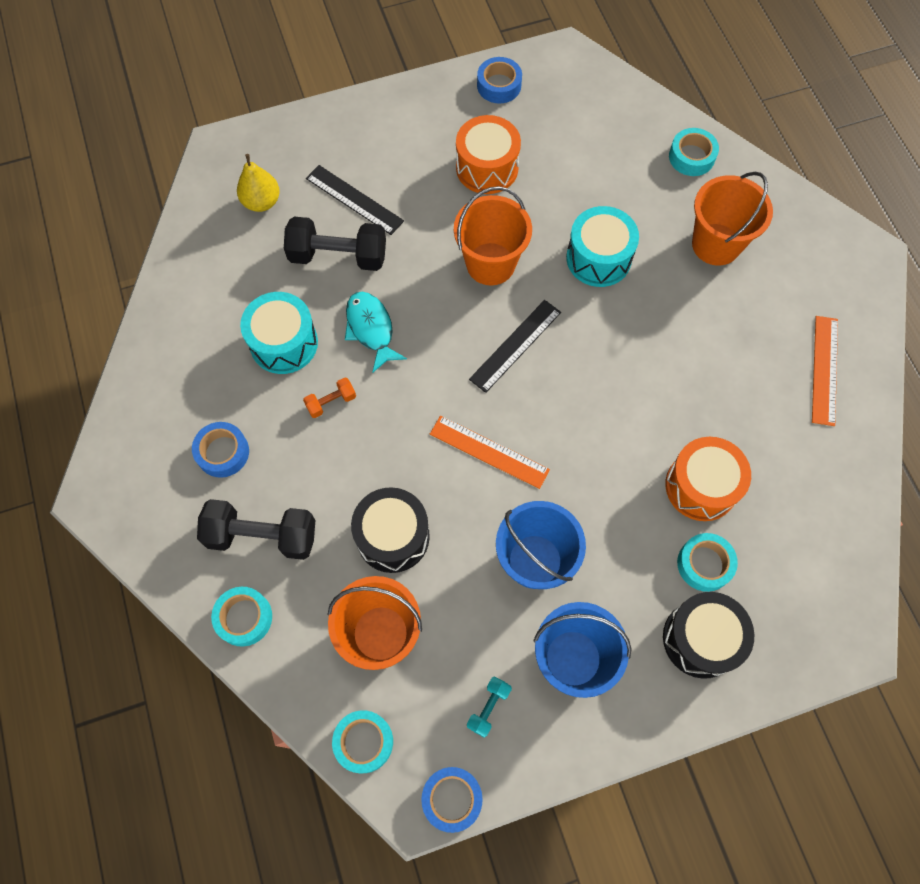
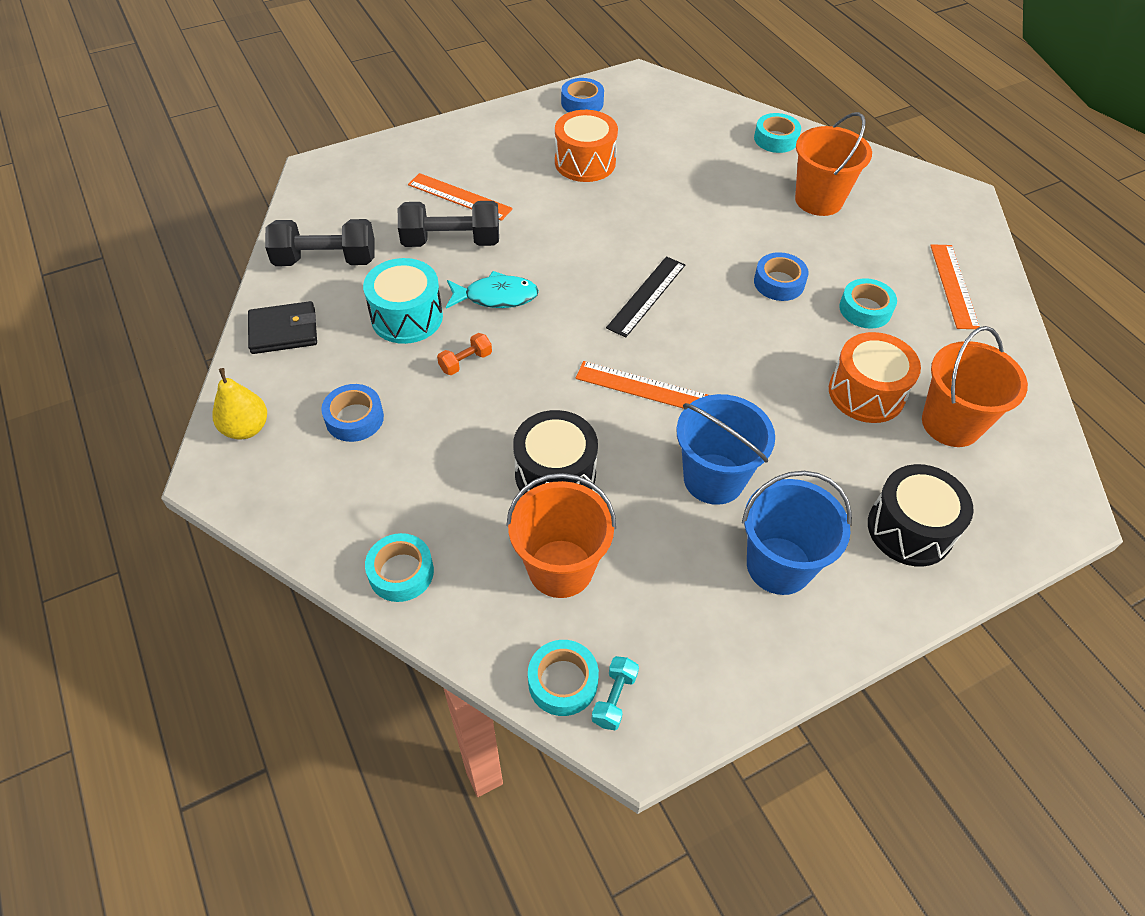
camera: 10 degrees left, 15 degrees down
(169, 345) = (284, 331): none -> black wallet
(262, 202) = (366, 206): yellow pear -> yellow pear (246, 428)
(262, 536) = (410, 490): black dumbbell -> black dumbbell (325, 260)
(354, 200) = (459, 197): black ruler -> orange ruler
(371, 329) = (496, 297): turquoise fish -> turquoise fish turned 120 degrees clockwise
(452, 799) = (679, 728): blue tape -> blue tape (779, 283)
(488, 707) = (698, 626): turquoise dumbbell -> turquoise dumbbell (614, 698)
(490, 264) = (606, 234): orange bucket -> orange bucket (951, 423)
(598, 258) = (710, 220): turquoise drum -> none
(704, 564) = (891, 460): turquoise tape -> turquoise tape (865, 309)

